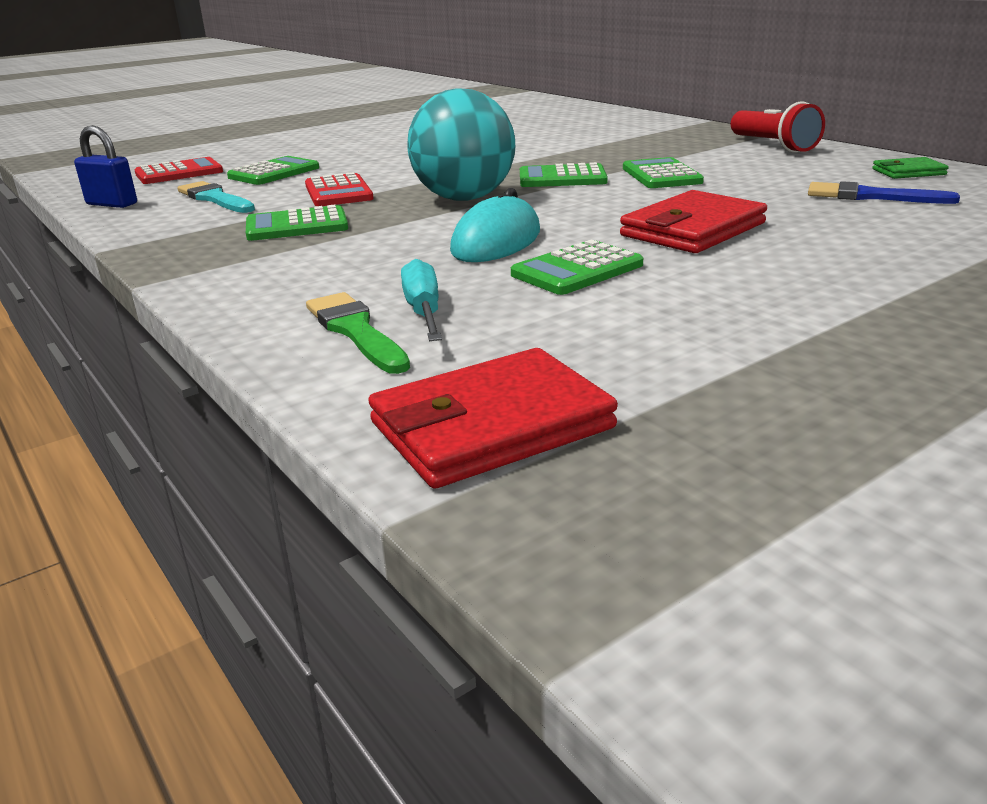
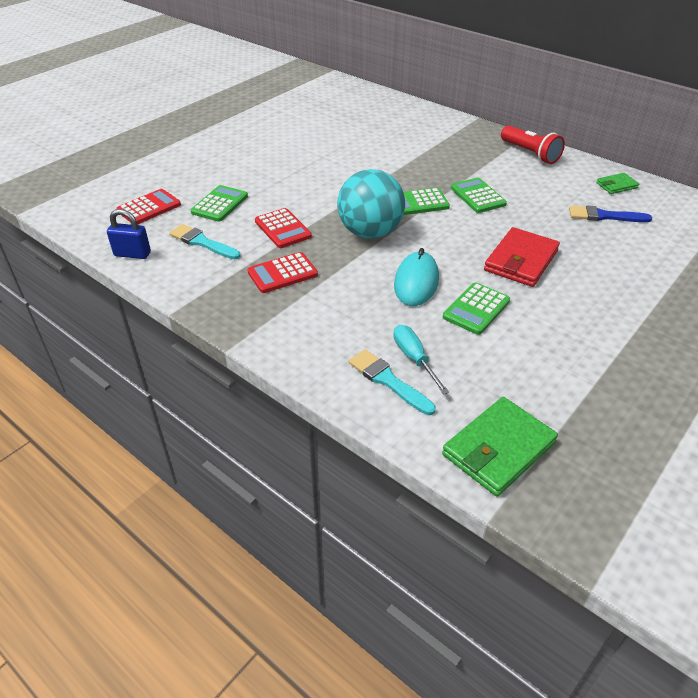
camera: 15 degrees left, 15 degrees up
(297, 226) = (282, 273): green calculator -> red calculator
(355, 331) = (388, 381): green brush -> turquoise brush
(491, 426) = (498, 449): red wallet -> green wallet

